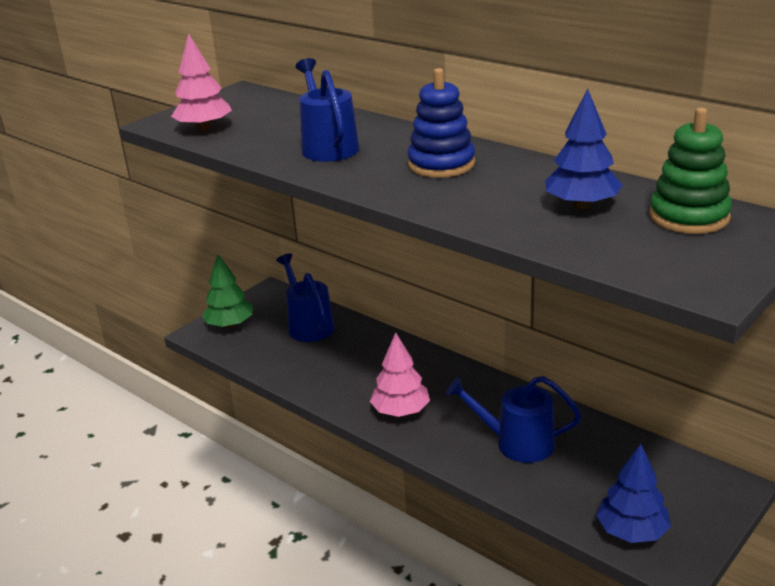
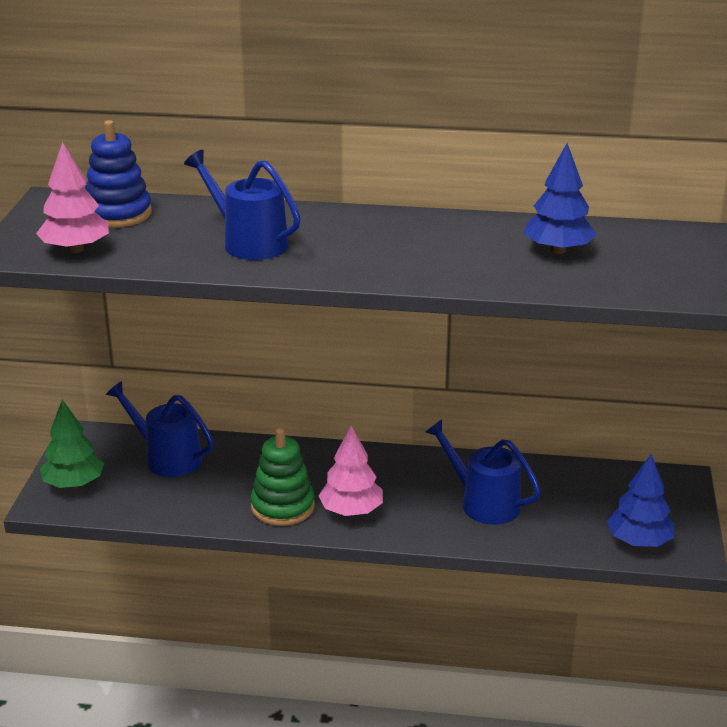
camera: 35 degrees left, 0 degrees up
(441, 164) = (388, 238): blue stacking toy -> blue stacking toy (118, 214)
(517, 443) = (484, 503): blue watering can -> blue watering can turned 60 degrees clockwise
(689, 216) = (650, 242): green stacking toy -> green stacking toy (282, 507)

